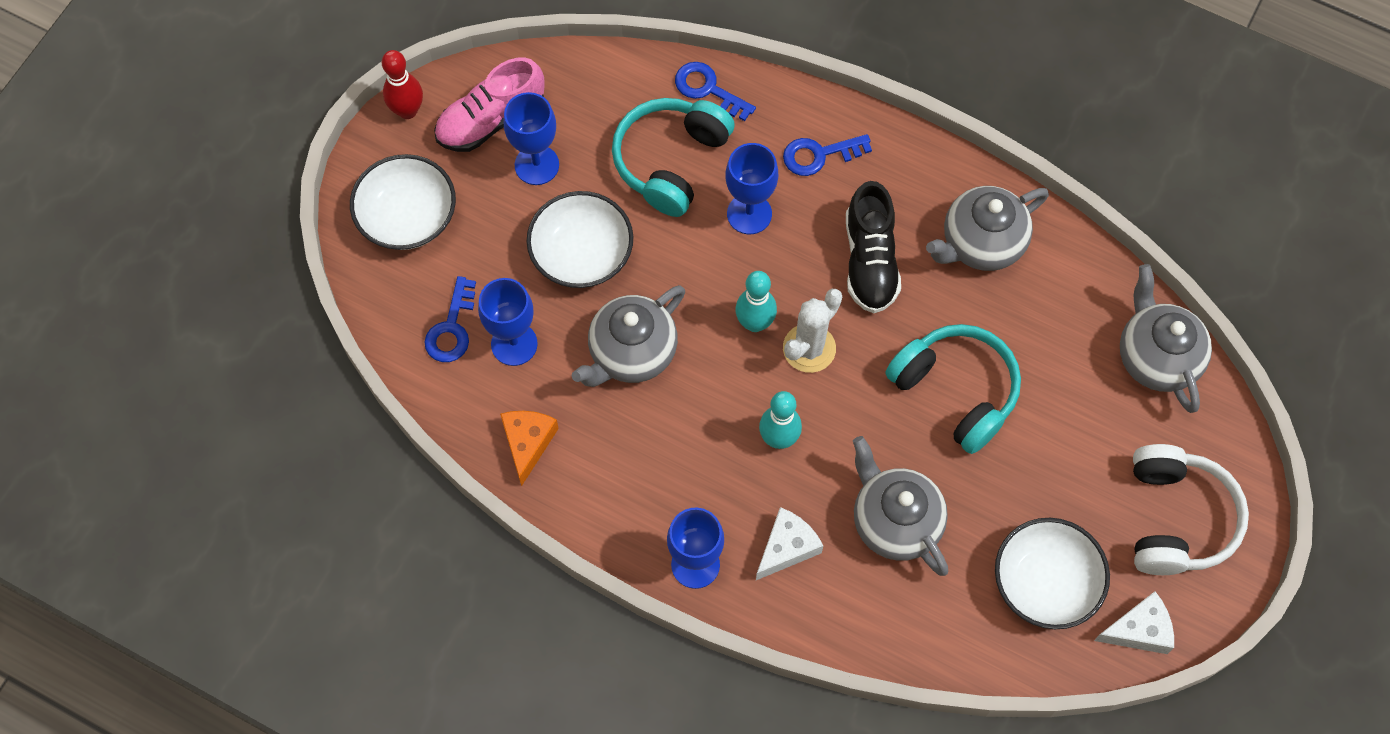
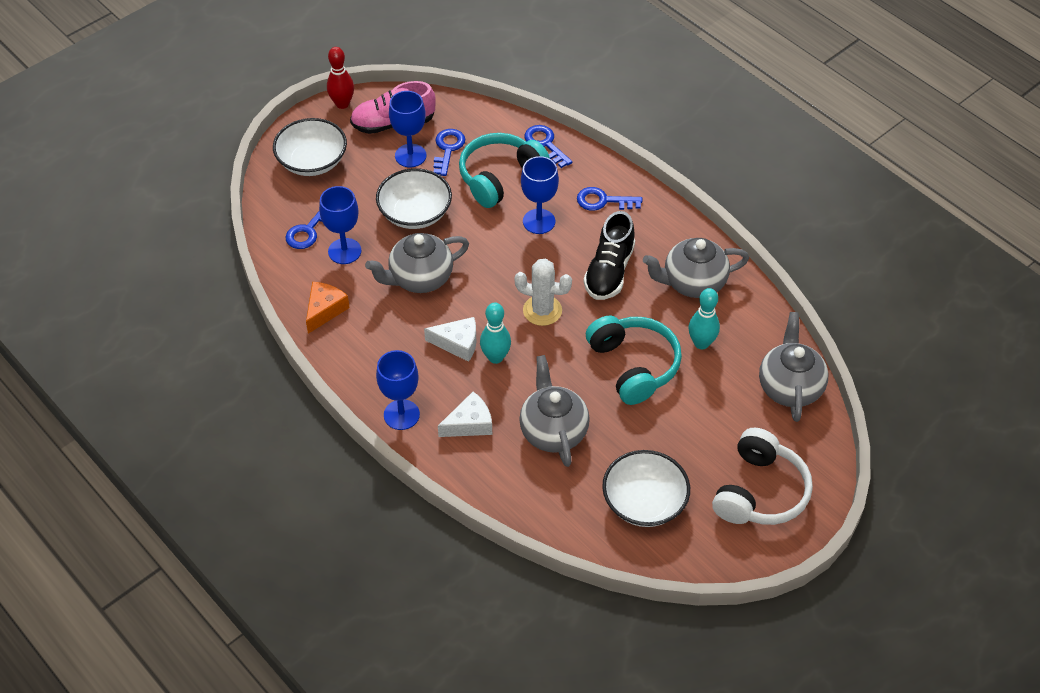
camera: 20 degrees right, 15 degrees down
(582, 139) = (448, 149): none -> blue key
(755, 323) = (512, 285): turquoise bowling pin -> turquoise bowling pin (701, 343)
(809, 348) = (542, 310): white cactus -> white cactus turned 45 degrees clockwise
(1138, 630) = (700, 553): white cheese -> white cheese (457, 343)

